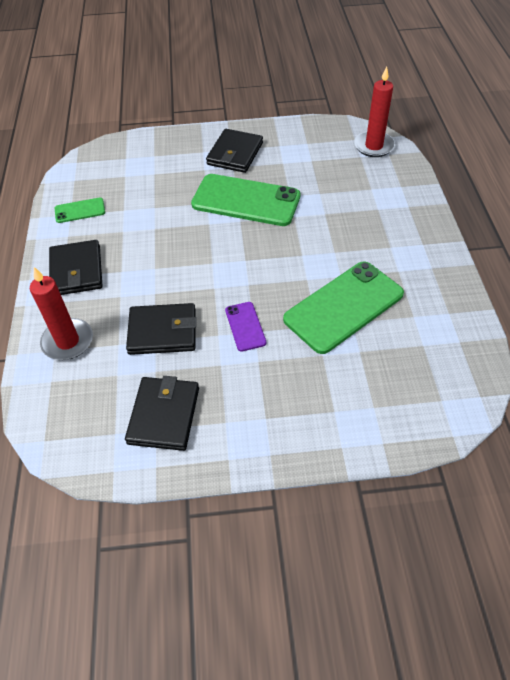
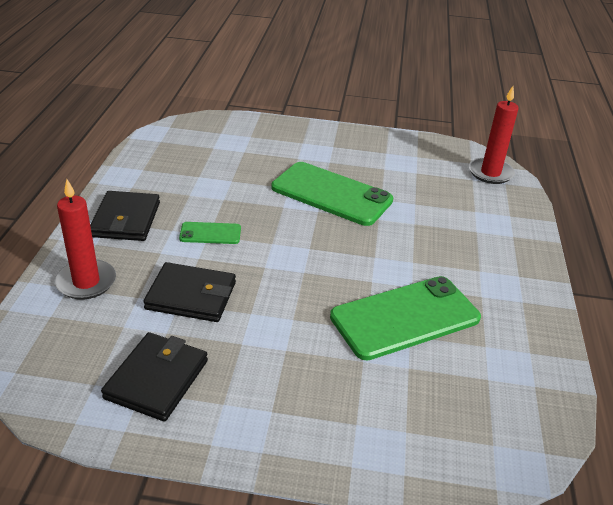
camera: 10 degrees right, 15 degrees down
(80, 211) = (154, 168): green phone -> green phone (210, 233)
(235, 153) = (336, 151): black wallet -> none
(245, 326) = (284, 311): purple phone -> none

